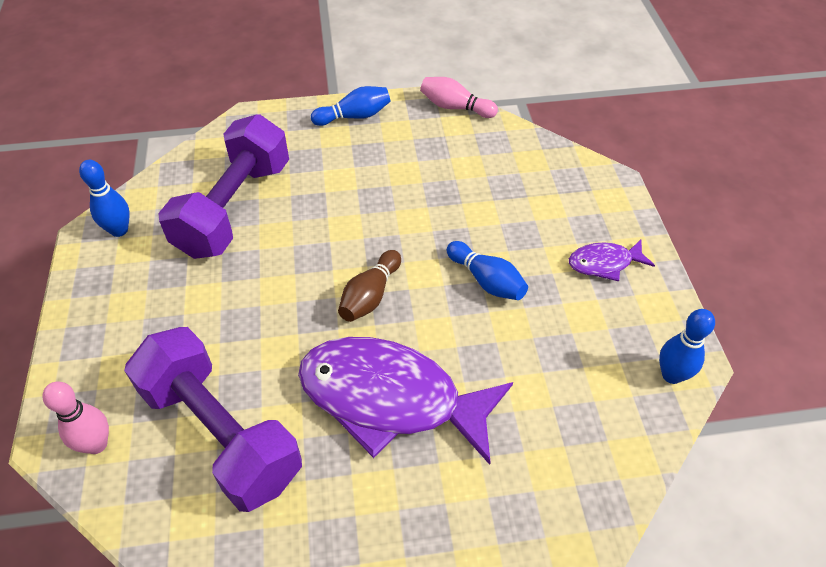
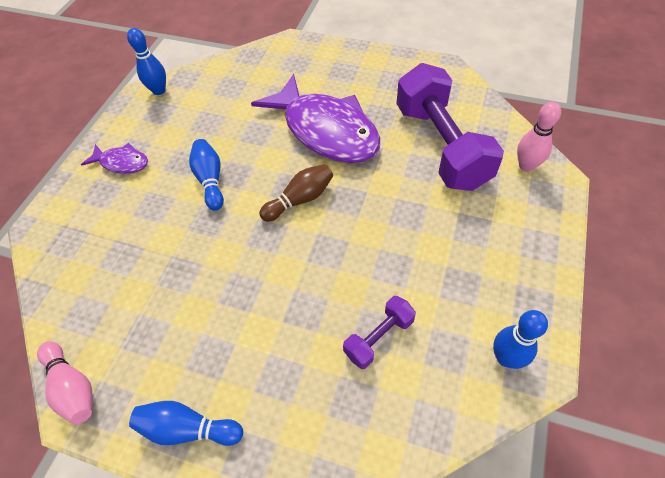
camera: 150 degrees left, 5 degrees up
(234, 208) = (379, 337): purple dumbbell -> purple dumbbell, size x0.46

